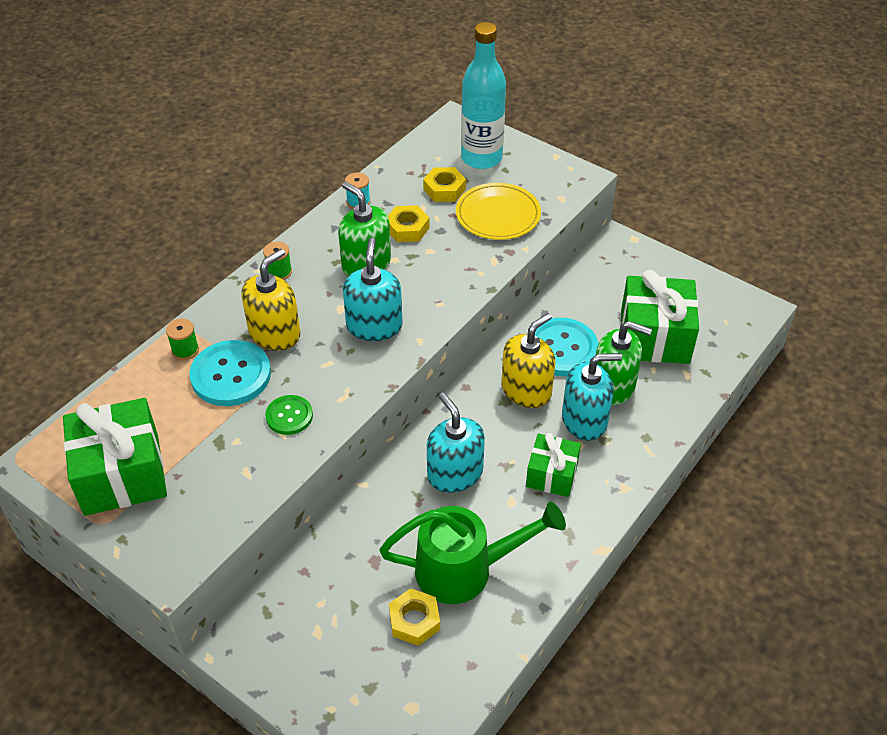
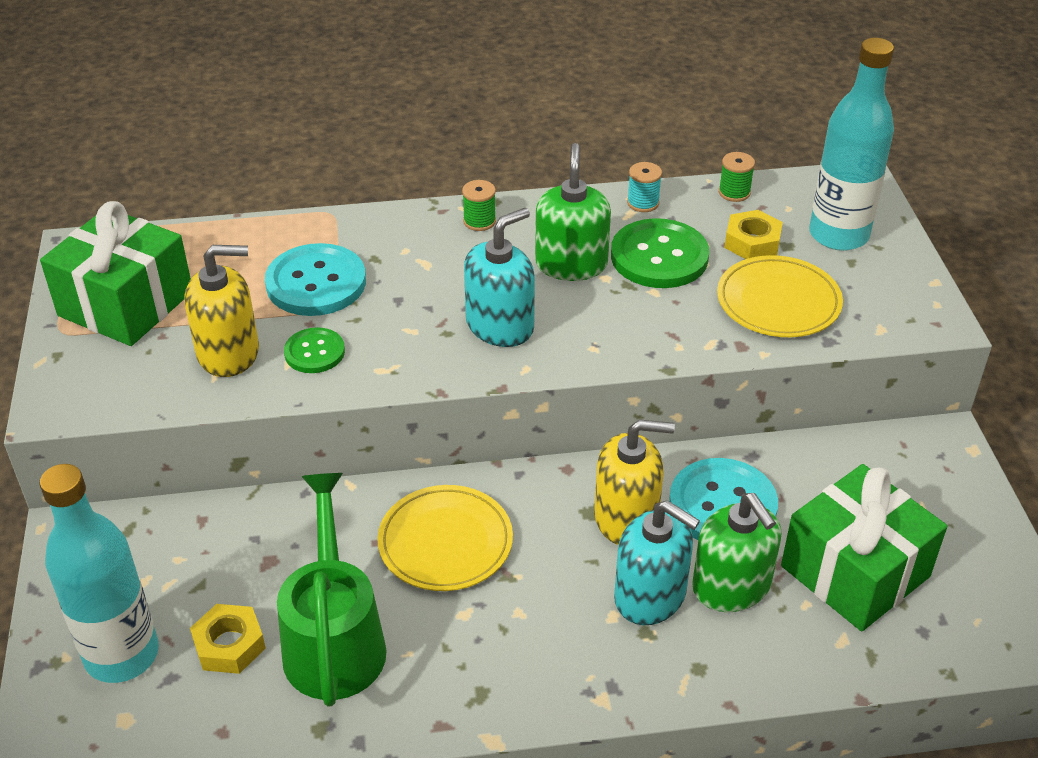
camera: 45 degrees right, 5 degrees down
(185, 350) = (309, 237): green spool -> green spool (734, 192)
(275, 333) = (401, 272): yellow soap dispenser -> yellow soap dispenser (229, 353)
(362, 678) = (122, 655): none -> turquoise bottle
(407, 228) = (659, 256): yellow nut -> green button
(455, 473) = (445, 542): turquoise soap dispenser -> yellow plate
(465, 570) = (334, 639): green watering can -> green watering can turned 135 degrees counterclockwise
(551, 475) = (540, 621): green gift -> none

